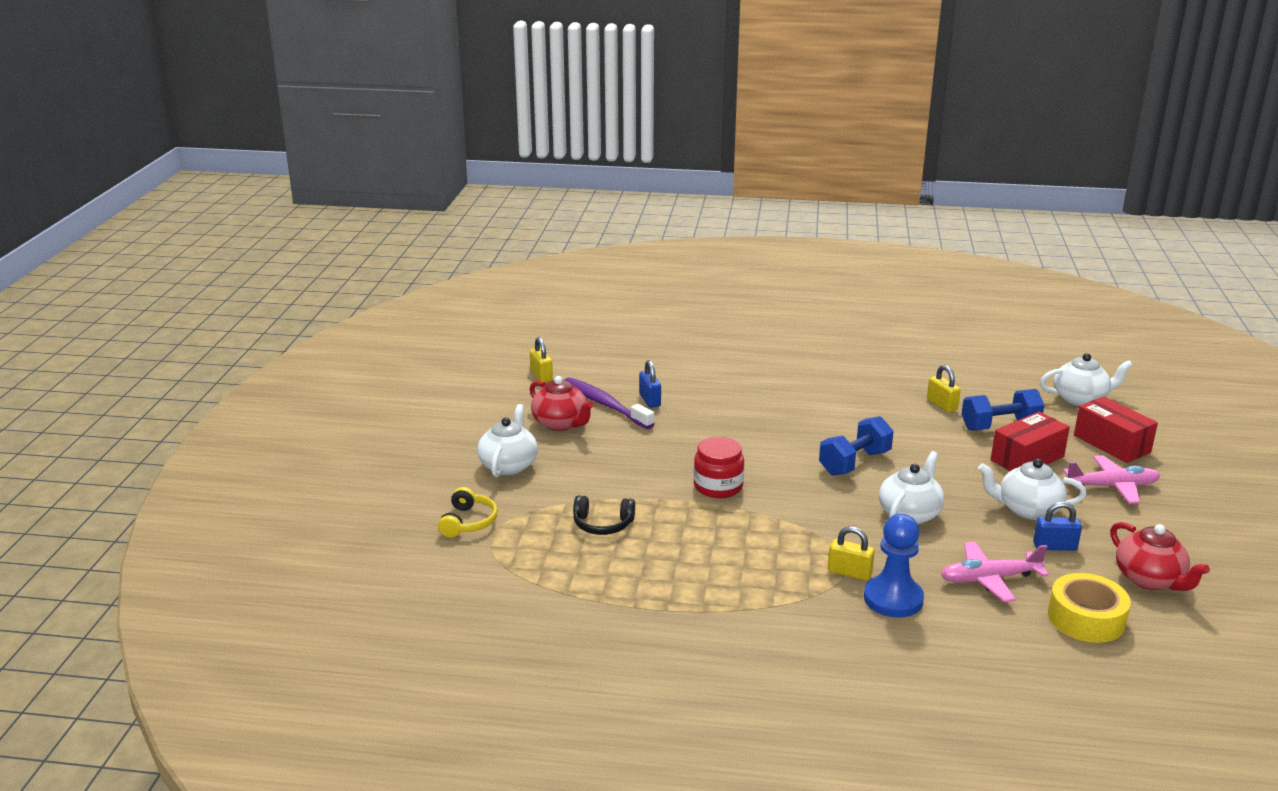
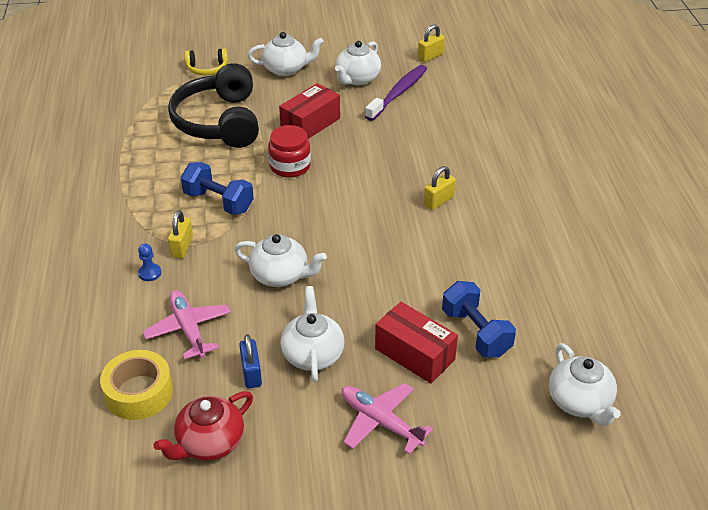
camera: 75 degrees right, 15 degrees up
(561, 423) = (357, 79): red teapot -> white teapot
(603, 524) = (219, 122): black headphones -> black headphones, size x2.18
(649, 400) = (417, 113): blue padlock -> none
(854, 463) = (358, 236): blue dumbbell -> blue dumbbell (218, 202)
(893, 599) = (149, 273): blue pawn -> blue pawn, size x0.47
(942, 405) = (502, 288): yellow padlock -> yellow padlock (438, 201)
(1112, 444) = (479, 426): red box -> red box (310, 124)
(1112, 487) = (381, 422): pink plane -> pink plane turned 150 degrees clockwise

